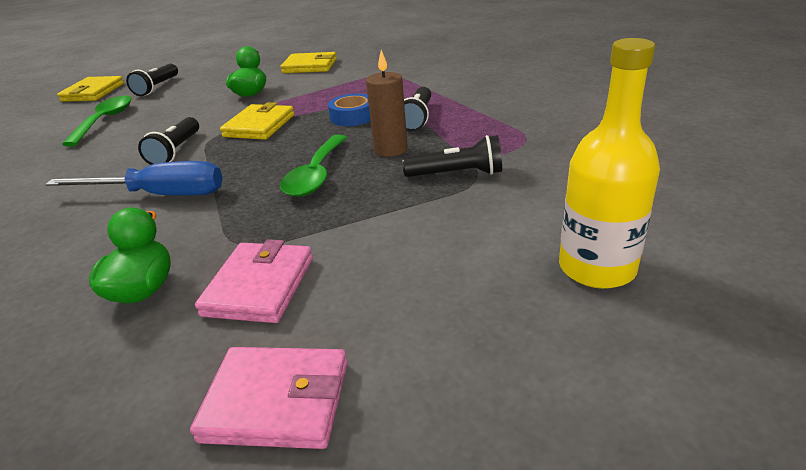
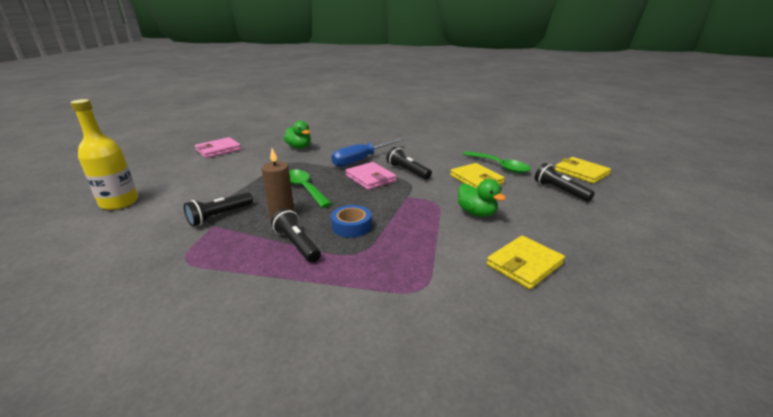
camera: 130 degrees right, 5 degrees down
(259, 126) = (401, 197): yellow wallet -> yellow wallet (476, 179)
(259, 286) = (260, 159): pink wallet -> pink wallet (370, 178)

